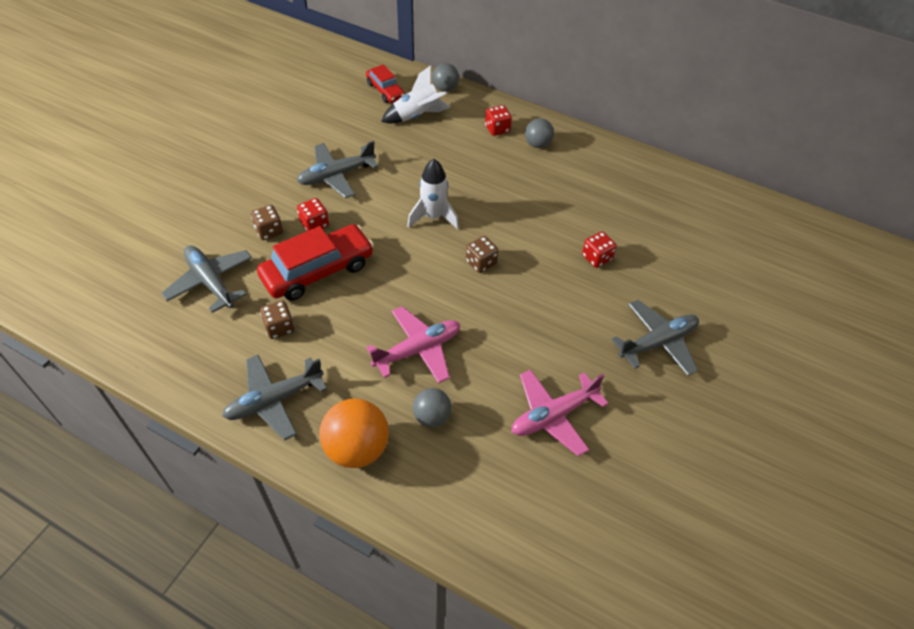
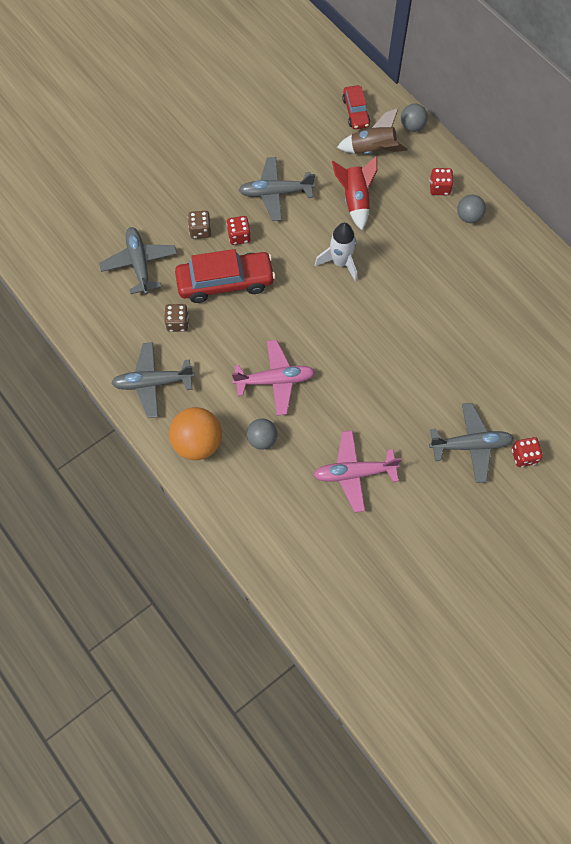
camera: 25 degrees right, 15 degrees up
(417, 116) = (372, 150): white rocket -> brown rocket
(421, 160) = (355, 200): none -> red rocket
(481, 262) = (360, 320): brown dice -> none
(596, 258) = (461, 350): red dice -> red dice (524, 456)

